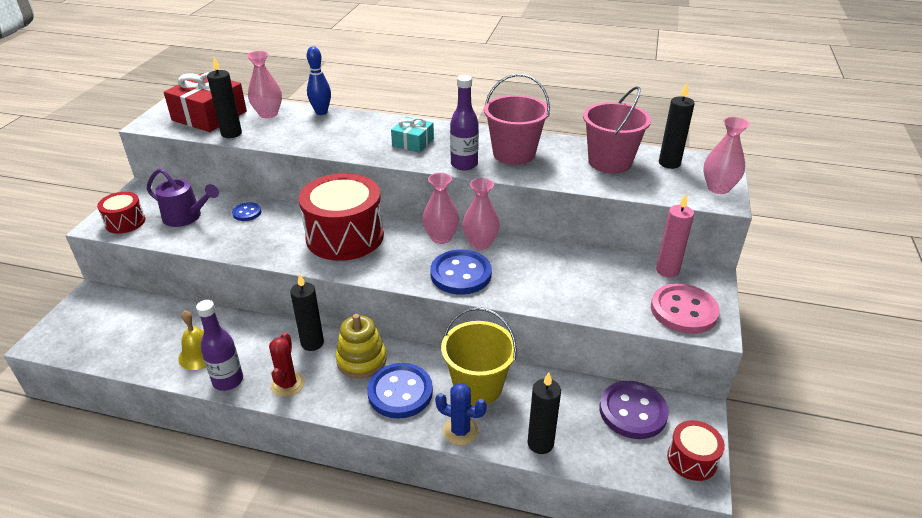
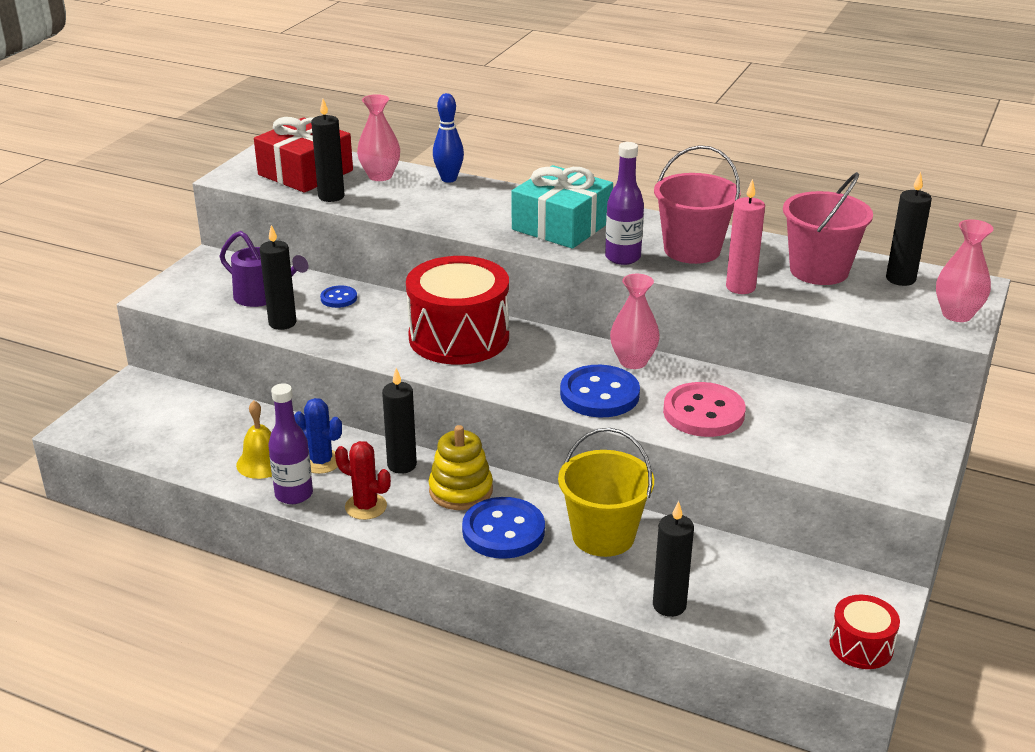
camera: 10 degrees right, 5 degrees down
(125, 222) = (188, 296): red drum -> none
(203, 238) = (282, 323): none -> black candle
(288, 384) = (366, 506): red cactus -> red cactus turned 75 degrees counterclockwise
(413, 142) = (561, 225): turquoise gift -> turquoise gift, size x1.77
(441, 238) = (583, 350): pink vase -> none
(460, 431) = (571, 580): blue cactus -> blue cactus (321, 462)
(633, 411) = (798, 586): purple button -> none
(667, 270) = (876, 417): pink candle -> pink candle (740, 287)
(683, 310) = (882, 464): pink button -> pink button (703, 413)

